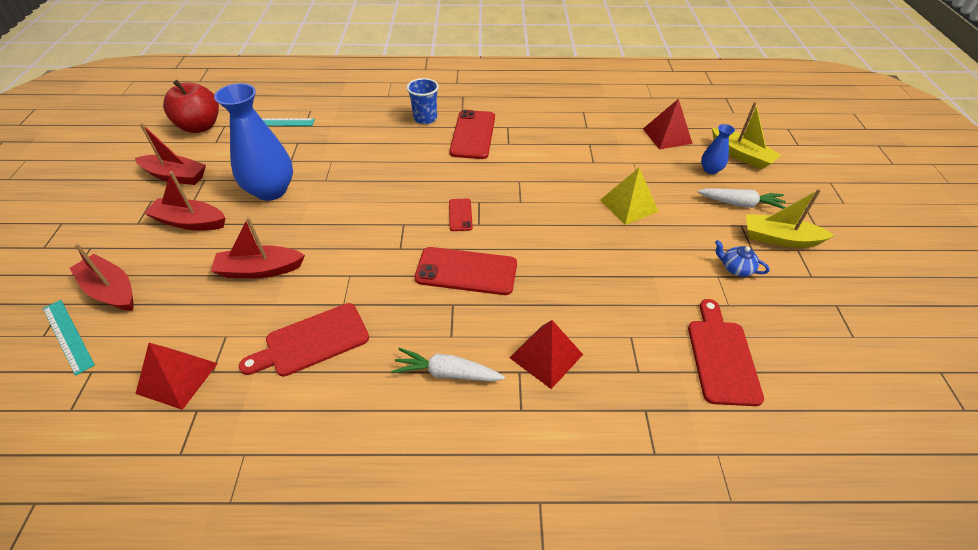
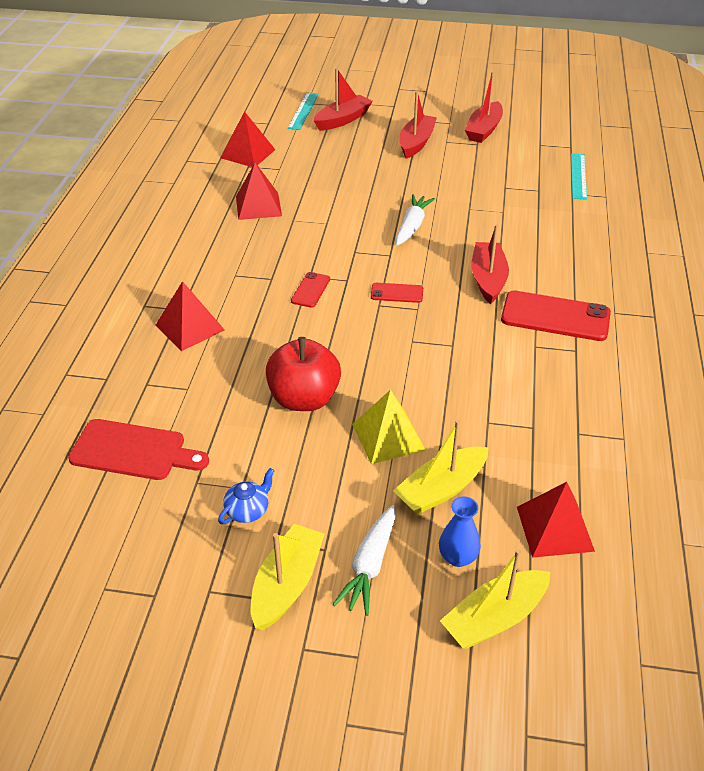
camera: 100 degrees right, 5 degrees down
(67, 336) = (303, 111): turquoise ruler -> turquoise ruler turned 45 degrees counterclockwise
(200, 126) = (568, 134): red apple -> red apple (304, 399)
(260, 270) = (346, 179): red boat -> red boat (488, 279)
(271, 190) = (456, 179): blue vase -> none
(312, 341) = (258, 206): red cutting board -> red pyramid
(425, 118) = (593, 279): blue cup -> none
(447, 373) = (198, 270): white carrot -> white carrot (412, 226)
(466, 271) = (310, 290): red phone -> red phone, size x0.51
(662, 178) = (441, 489): none -> yellow boat

